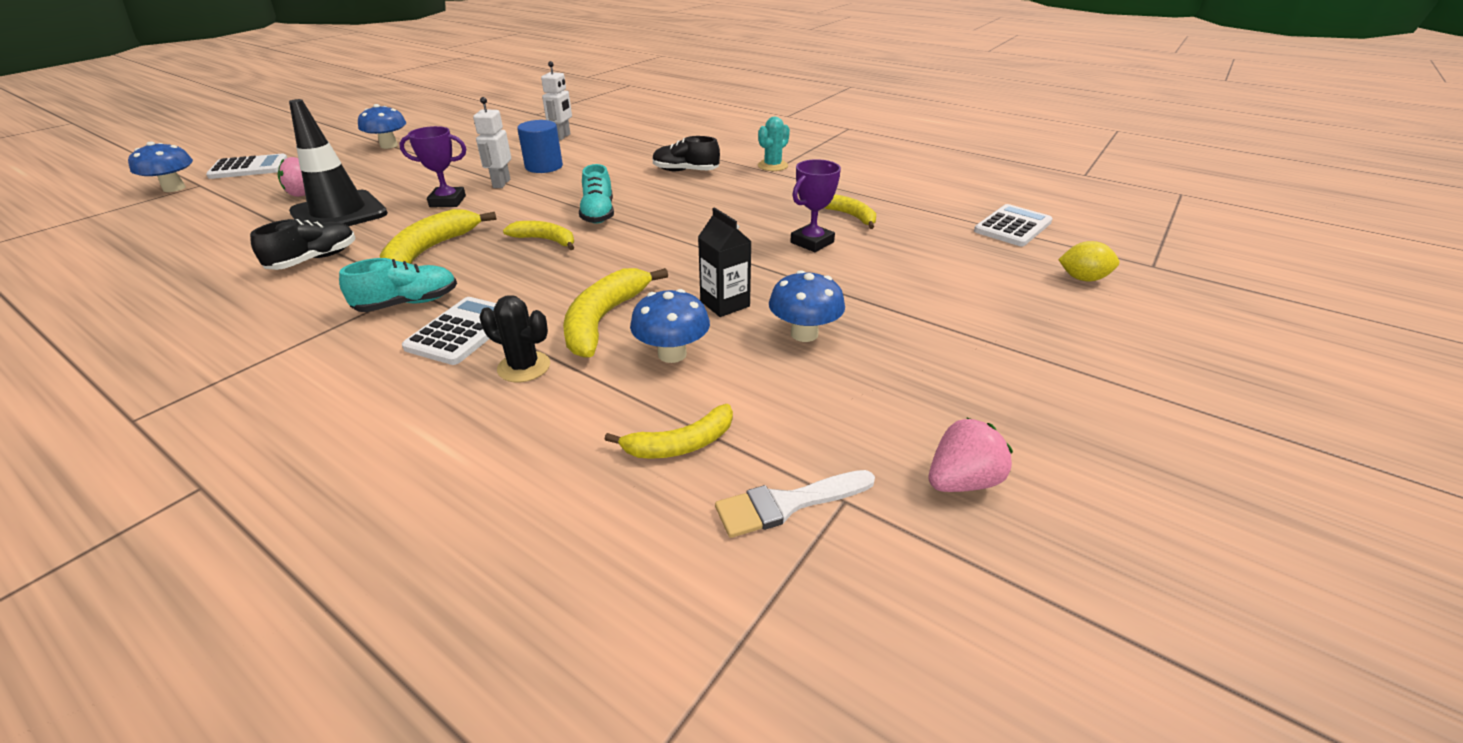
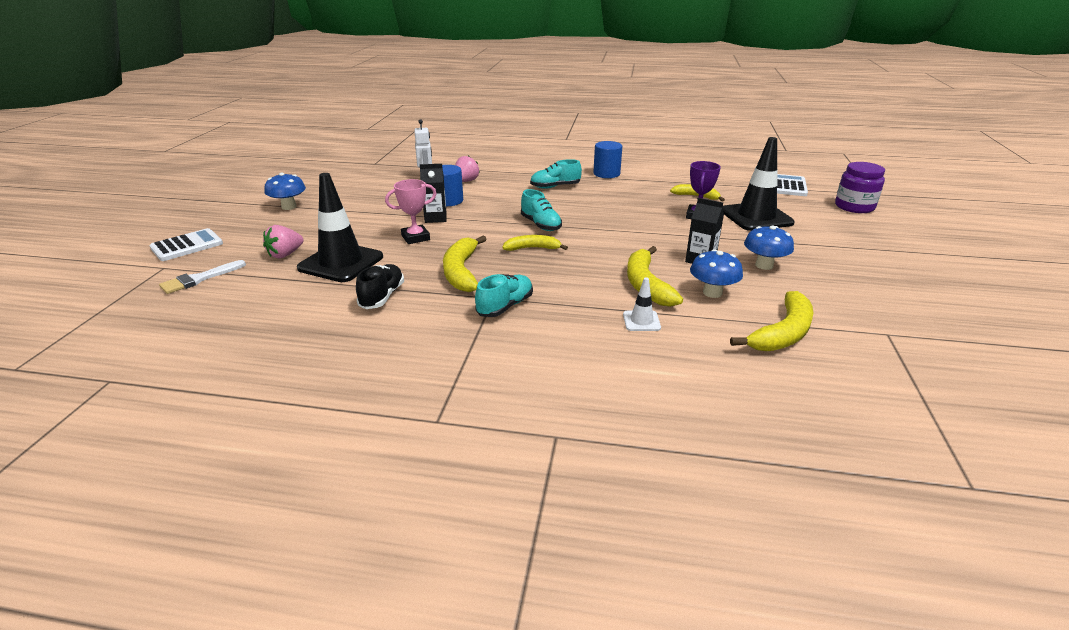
camera: 25 degrees left, 5 degrees down
(174, 188) = (142, 275): blue mushroom -> none
(447, 201) = (415, 238): purple trophy -> pink trophy
(463, 331) = (571, 313): white calculator -> none
(501, 183) = (435, 218): white robot -> black carton
(524, 367) = (641, 321): black cactus -> white traffic cone
(680, 444) = (783, 333): yellow banana -> yellow banana, size x1.58
(685, 171) = (555, 187): black shoe -> turquoise shoe
(772, 166) = (606, 174): turquoise cactus -> blue cylinder
(787, 504) = (867, 343): white brush -> white brush (199, 279)
(895, 261) = (756, 217): none -> black traffic cone
(961, 481) = (922, 311): pink strawberry -> pink strawberry (465, 181)
(1082, 278) = (854, 207): yellow lemon -> purple jar

